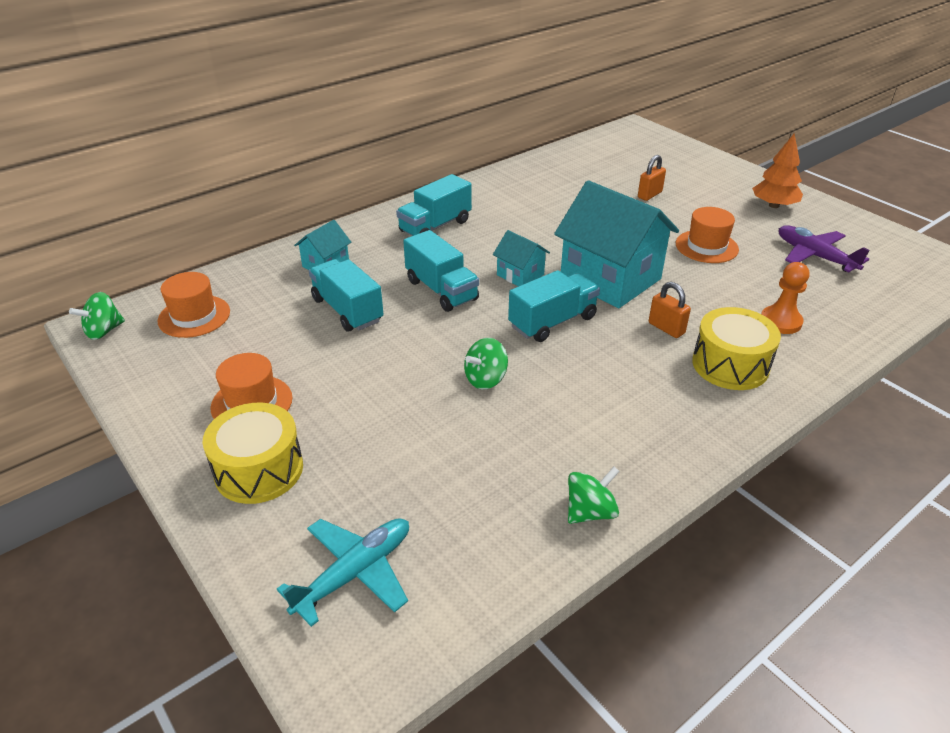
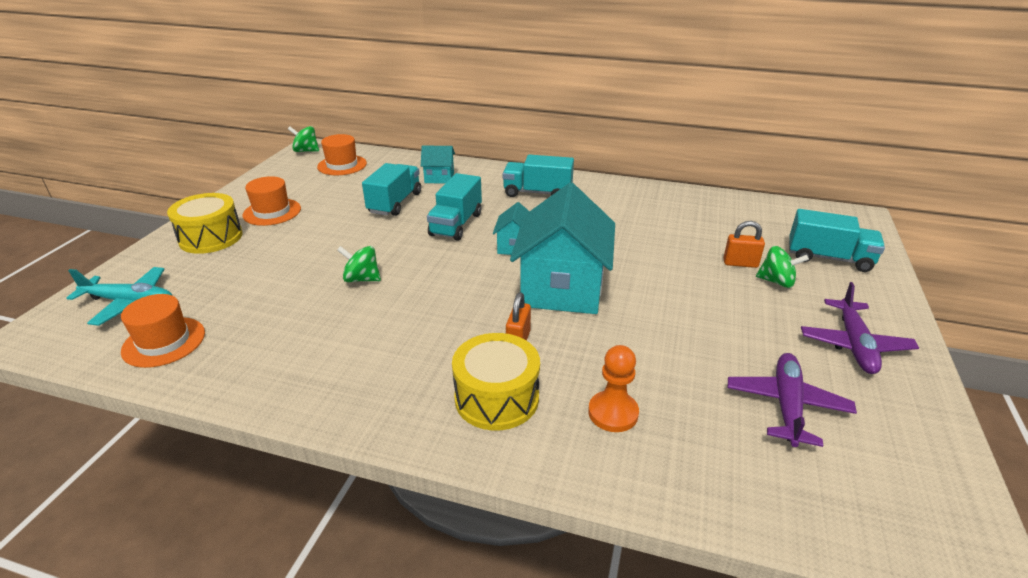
camera: 55 degrees right, 5 degrees down
(552, 322) = (465, 282): turquoise truck -> turquoise truck (828, 258)
(590, 512) = (232, 378): green spinning top -> green spinning top (776, 281)
(706, 246) = (694, 324): orange hat -> orange hat (164, 342)
(774, 205) = (854, 345): orange tree -> purple plane

